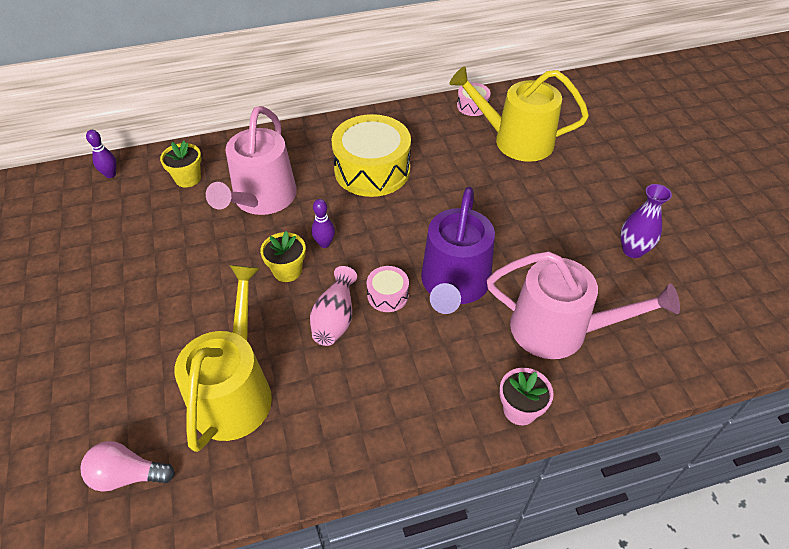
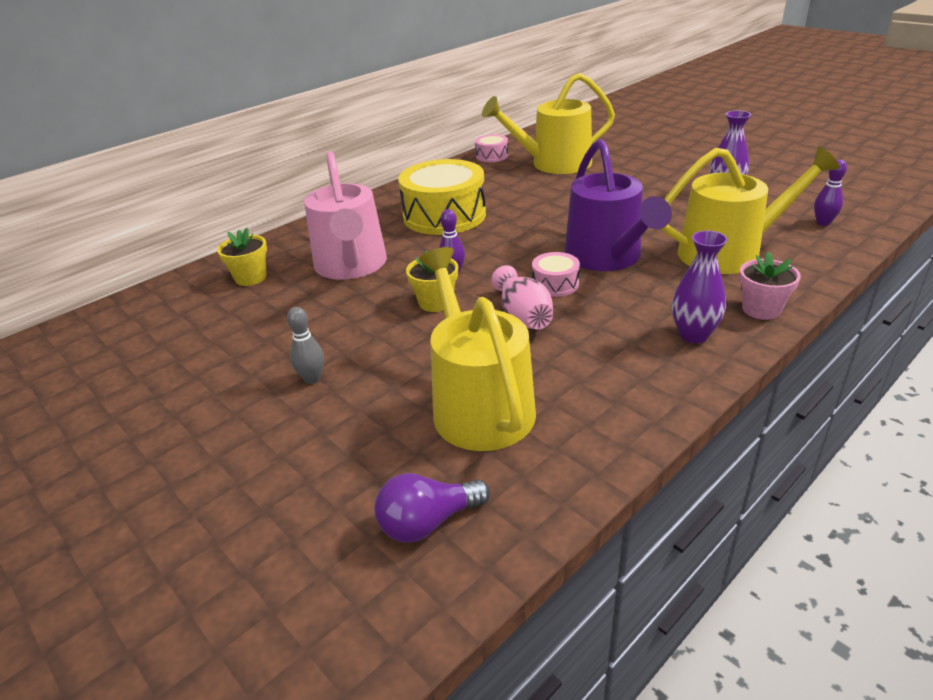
camera: 25 degrees left, 15 degrees down
(110, 174) = (149, 303): purple bowling pin -> purple bowling pin (823, 223)
(127, 475) = (428, 522): pink light bulb -> purple light bulb
(154, 307) = (312, 379): none -> grey bowling pin
(440, 408) = (693, 335): none -> purple vase
(559, 329) = (728, 252): pink watering can -> yellow watering can

